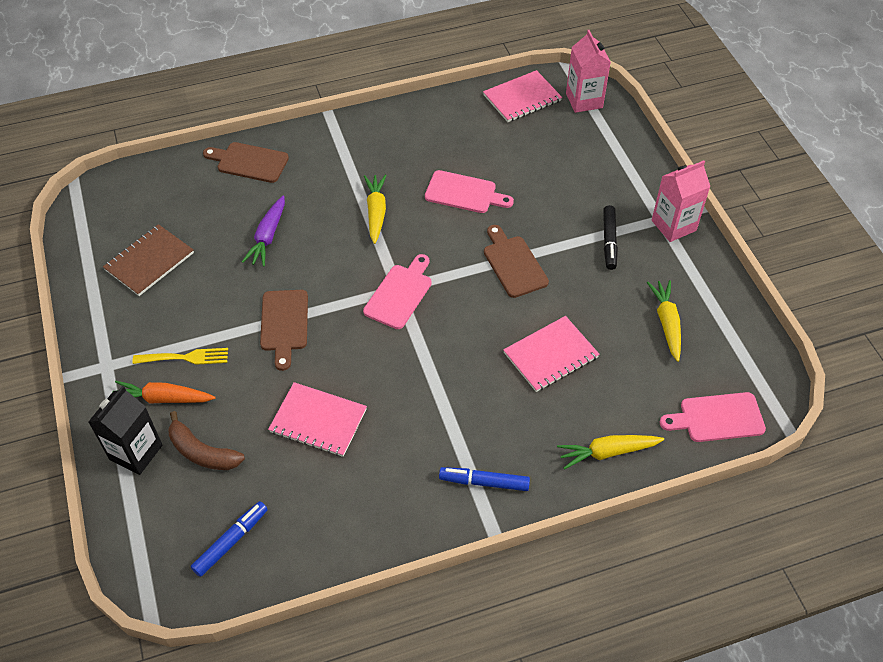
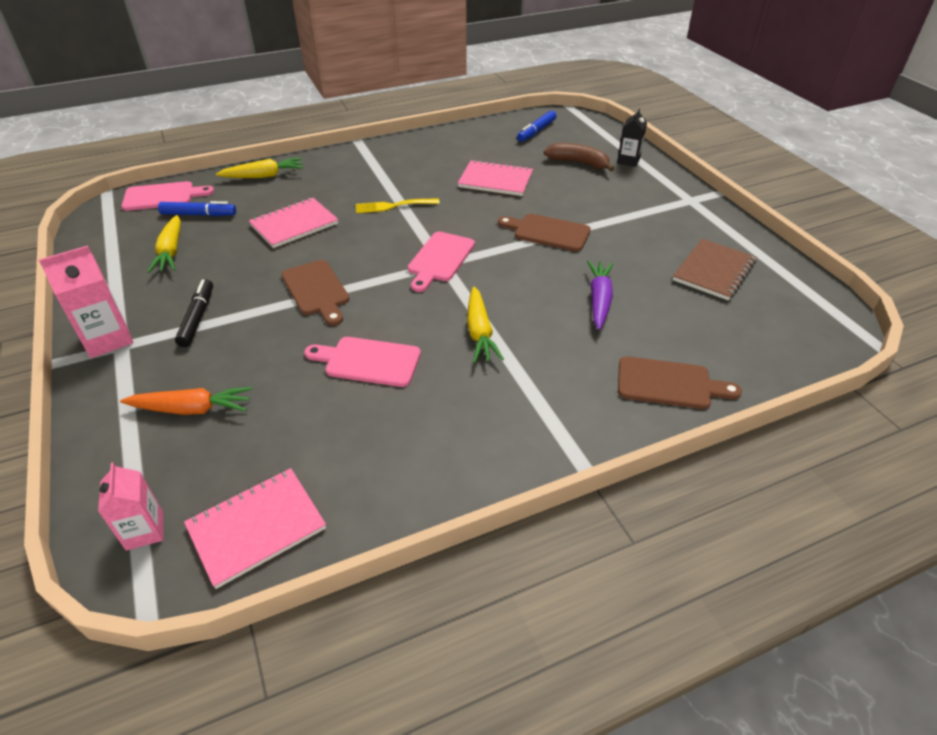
camera: 175 degrees right, 10 degrees down
(136, 452) = (628, 160): black carton -> black carton, size x0.66
(163, 399) = (628, 185): orange carrot -> orange carrot (192, 409)
(185, 358) = (626, 207): yellow fork -> yellow fork (393, 206)
(284, 324) = (548, 232): brown cutting board -> brown cutting board turned 60 degrees counterclockwise
(484, 482) = (363, 159): blue marker -> blue marker (199, 215)
(584, 100) = (145, 531): pink carton -> pink carton, size x0.66

